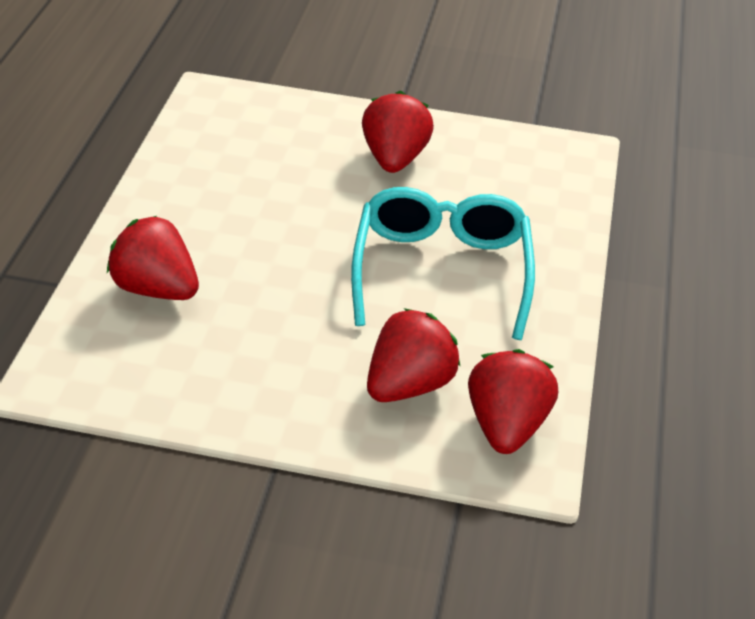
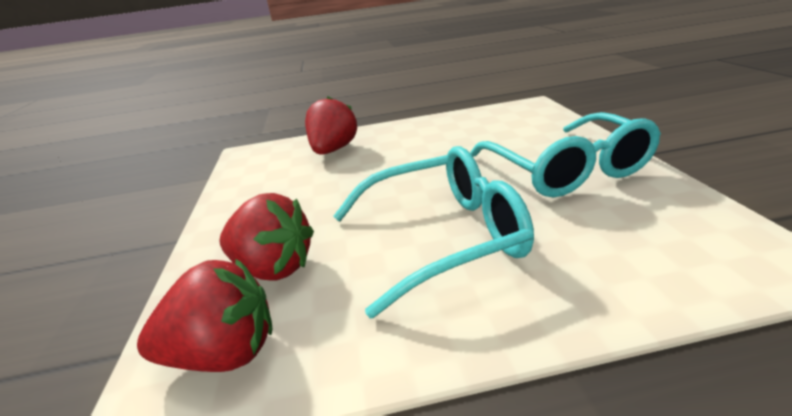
camera: 75 degrees right, 10 degrees down
(394, 159) = (566, 170): red strawberry -> turquoise glasses

